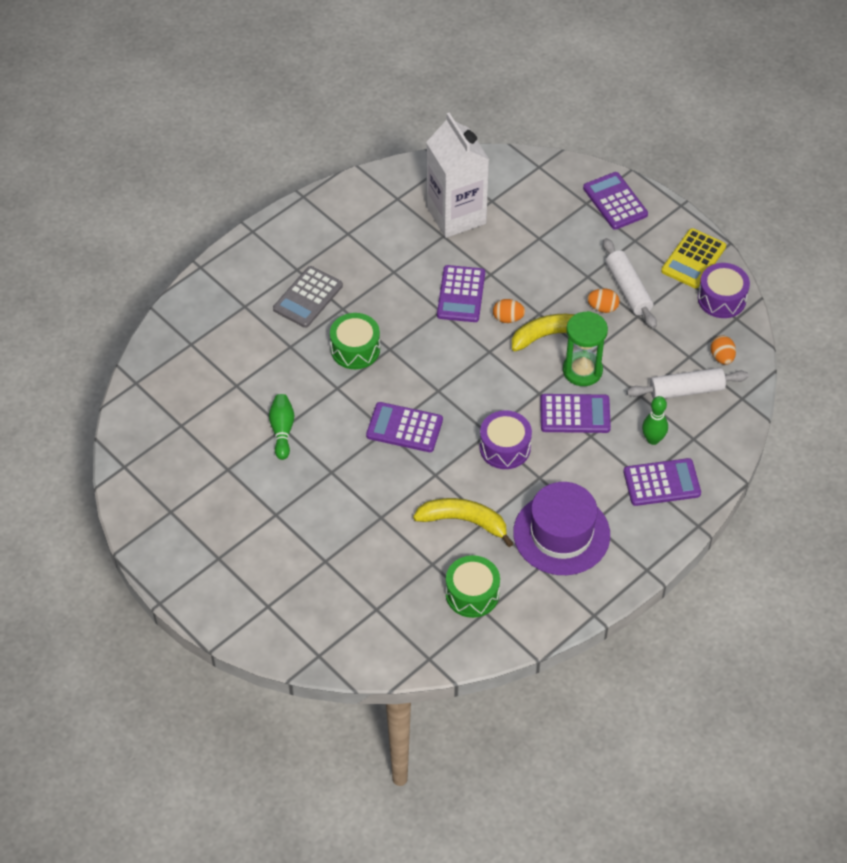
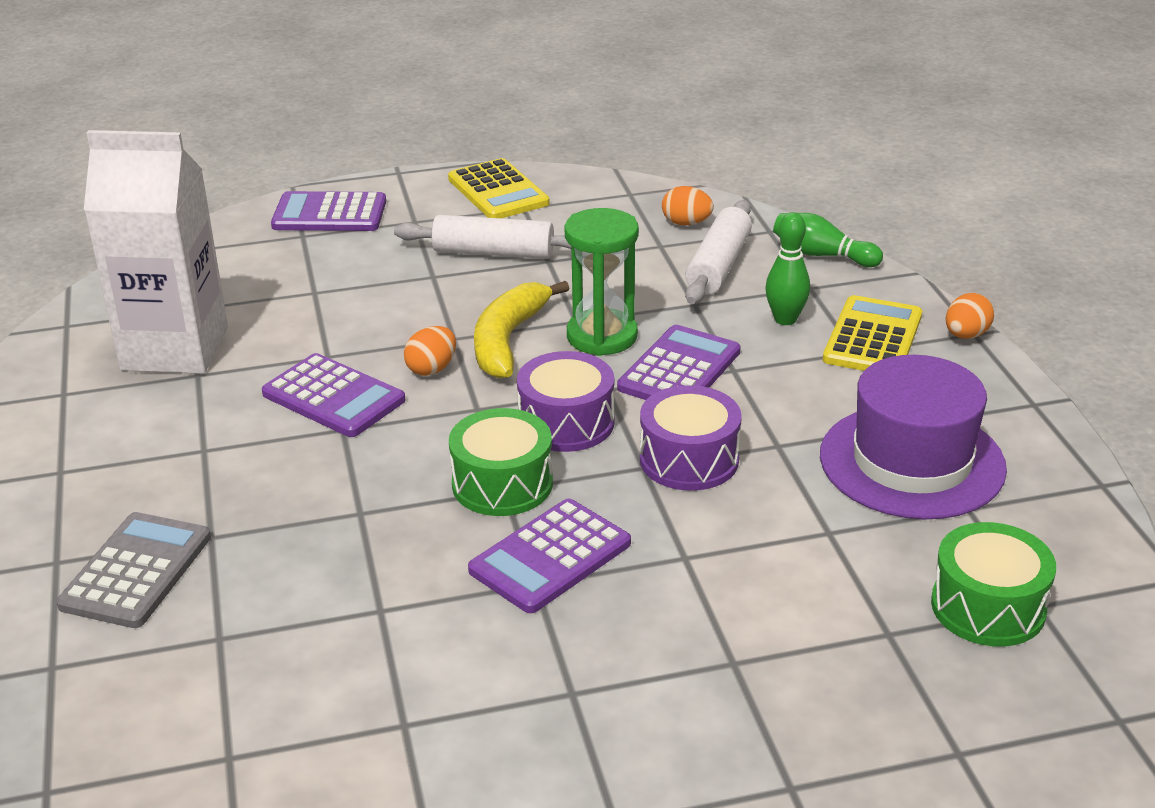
camera: 60 degrees left, 20 degrees down
(282, 430) = (409, 728): green bowling pin -> green bowling pin (822, 255)
(308, 297) = (136, 571): grey calculator -> grey calculator turned 135 degrees counterclockwise
(355, 349) = (317, 554): green drum -> green drum (502, 484)
(464, 521) = (815, 559): yellow banana -> none
(602, 308) = (503, 282): orange egg -> orange egg (966, 335)
(661, 483) = (872, 338): purple calculator -> yellow calculator
(721, 299) = (587, 193): purple drum -> purple drum (566, 423)

